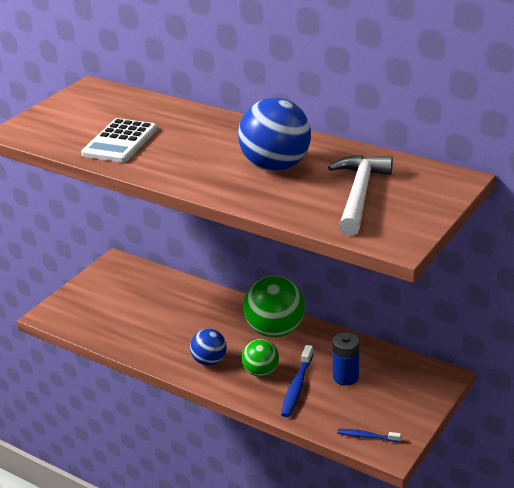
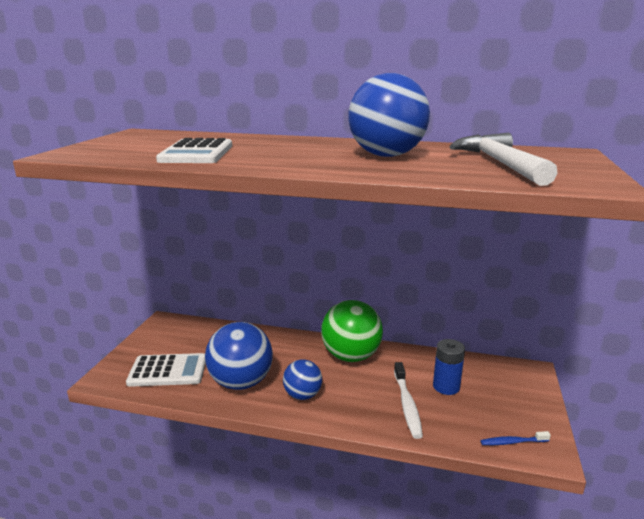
camera: 20 degrees left, 10 degrees down
(103, 316) = (168, 371): none -> white calculator
(161, 339) = (241, 382): none -> blue ball
(261, 372) = (361, 396): green ball -> none
(297, 387) = (407, 405): blue toothbrush -> white toothbrush

